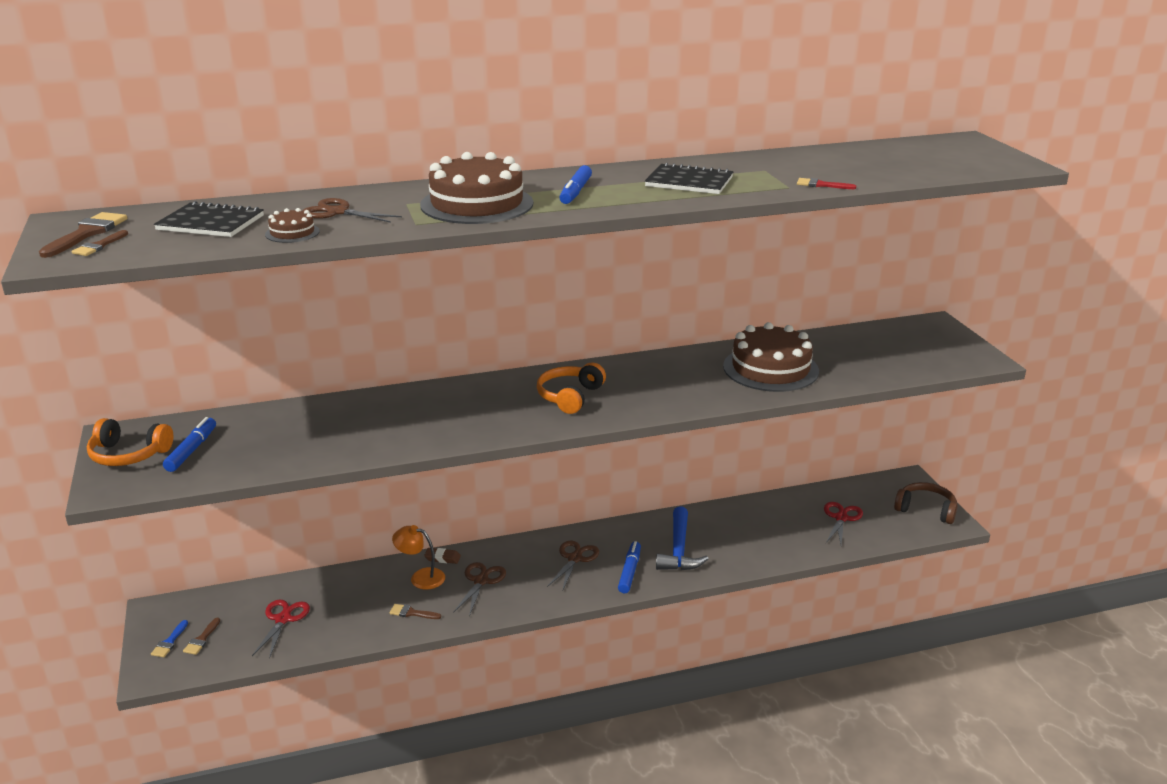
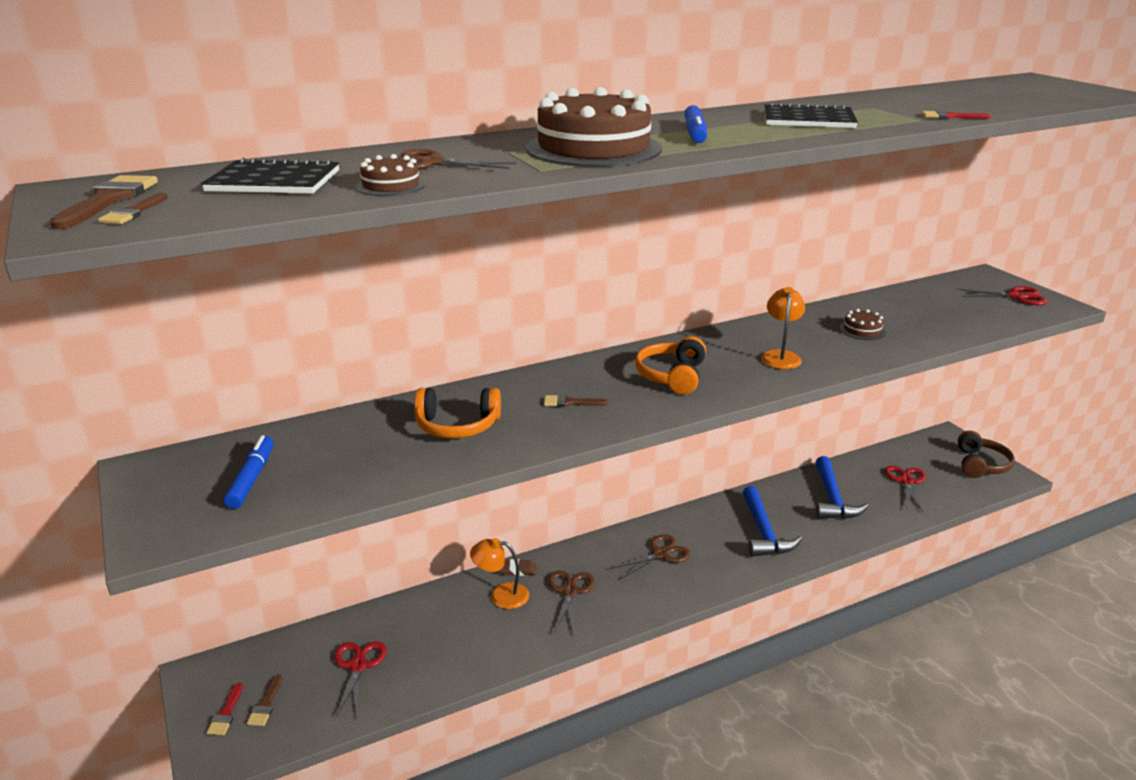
camera: 10 degrees left, 0 degrees up
(128, 455) = (170, 492): orange headphones -> orange headphones (457, 426)
(169, 642) = (226, 713): blue brush -> red brush
(412, 613) = (506, 639): brown brush -> brown brush (570, 402)
(574, 558) = (660, 554): brown scissors -> brown scissors turned 45 degrees clockwise
(629, 571) = (724, 562): blue marker -> none
(678, 387) = (780, 356): none -> orange lamp
(760, 527) = (832, 499): none -> blue hammer
(770, 368) = (862, 330): brown cake -> brown cake, size x0.44
(926, 510) = (981, 465): brown headphones -> brown headphones turned 90 degrees clockwise
(946, 347) = (1016, 297): none -> red scissors

